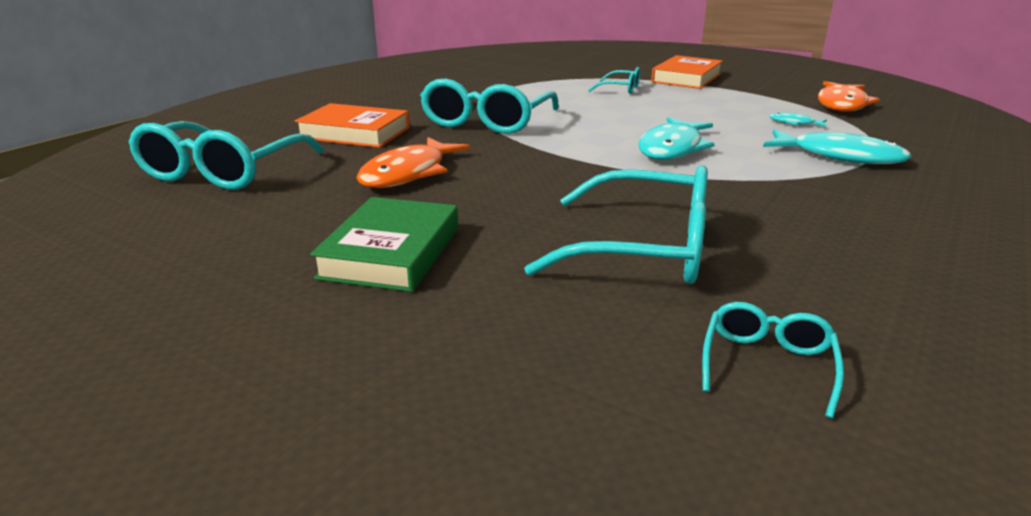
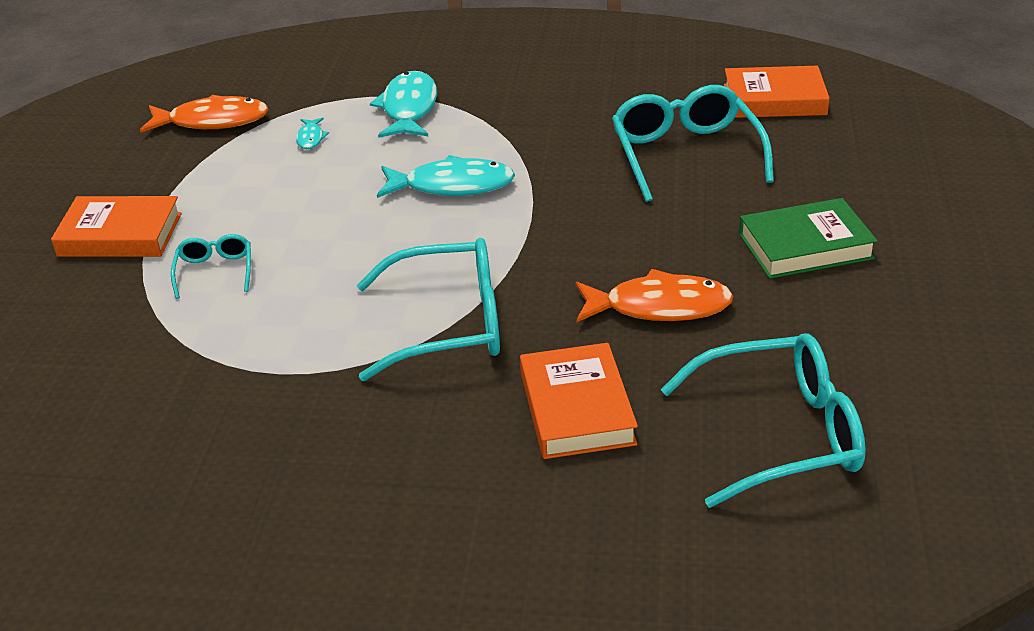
camera: 115 degrees left, 10 degrees up
(767, 364) = (774, 100): turquoise glasses -> orange book

